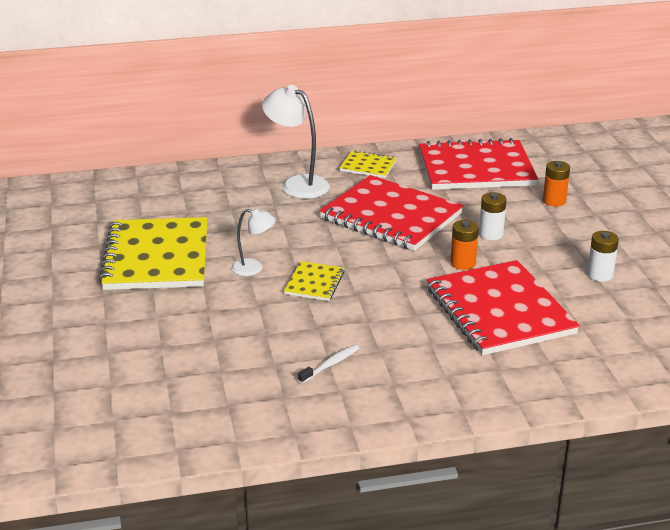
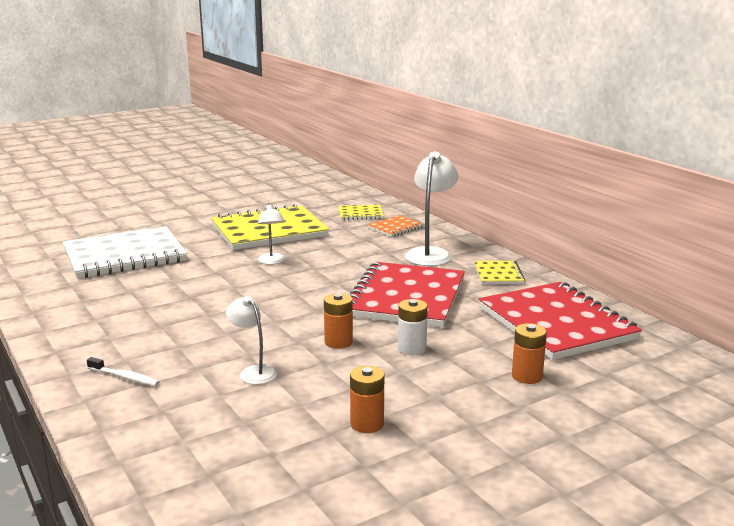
camera: 70 degrees right, 10 degrees down
(158, 361) = (124, 255): none -> white notebook
(212, 186) = (395, 228): none -> orange notebook
(314, 283) = (261, 285): yellow notebook -> yellow notebook (360, 214)
(330, 364) = (133, 310): white toothbrush -> white toothbrush (125, 377)
(499, 311) = (253, 372): red notebook -> white lamp
(600, 274) = (367, 424): white battery -> orange battery

